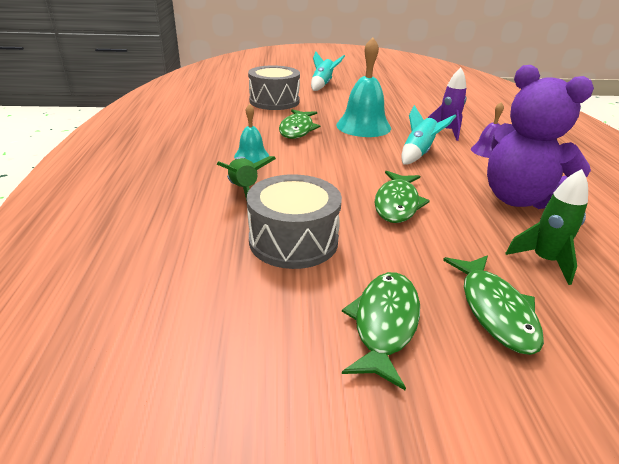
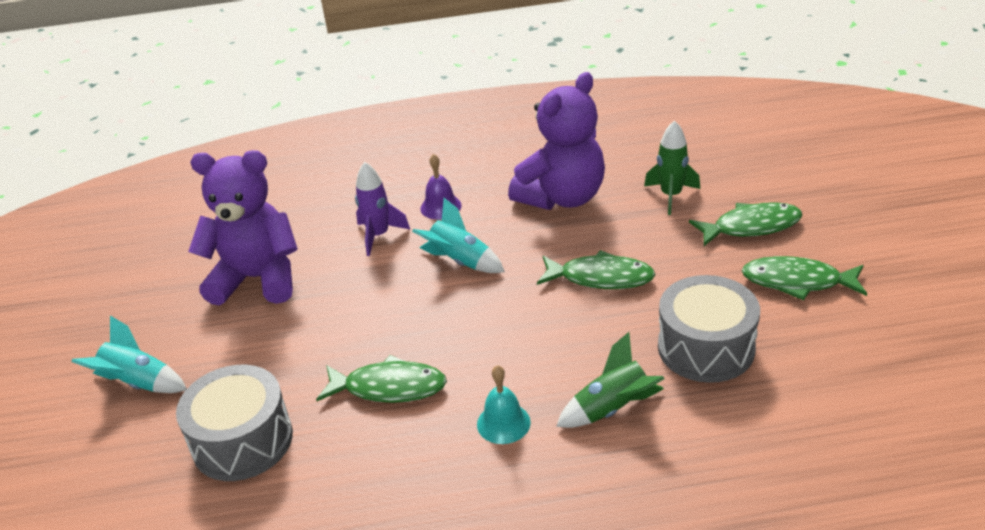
camera: 90 degrees left, 5 degrees up
(363, 126) = (366, 315): turquoise bell -> none
(400, 103) = (257, 279): none -> purple teddy bear

